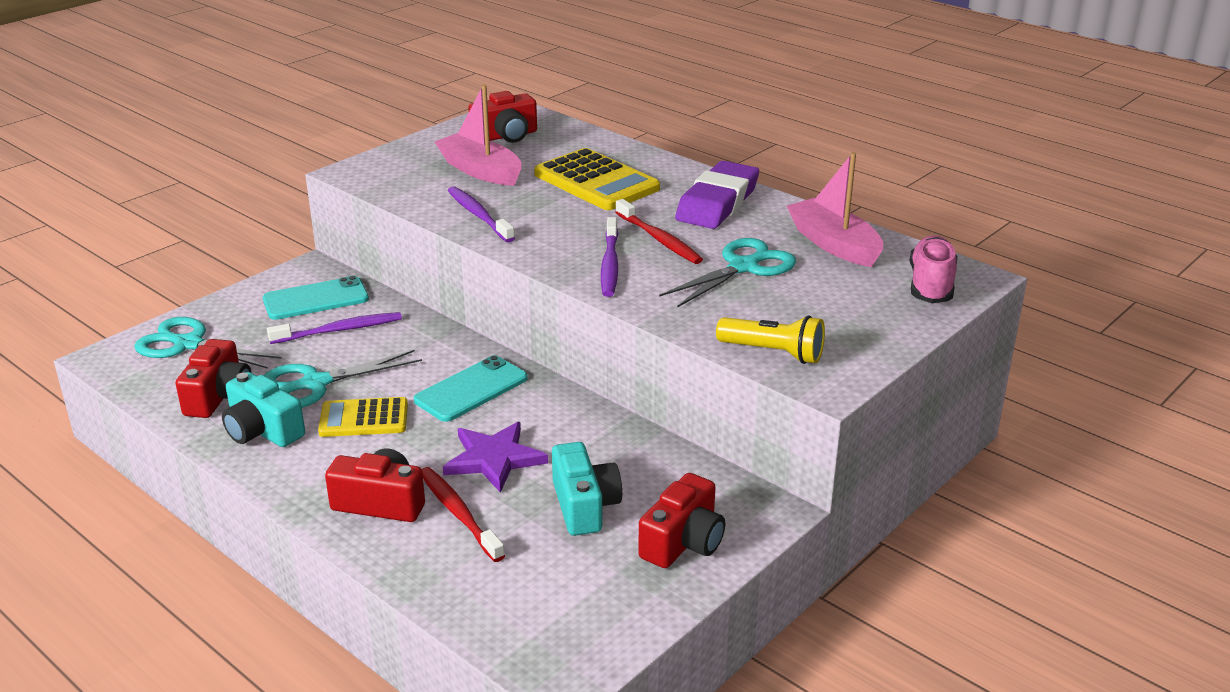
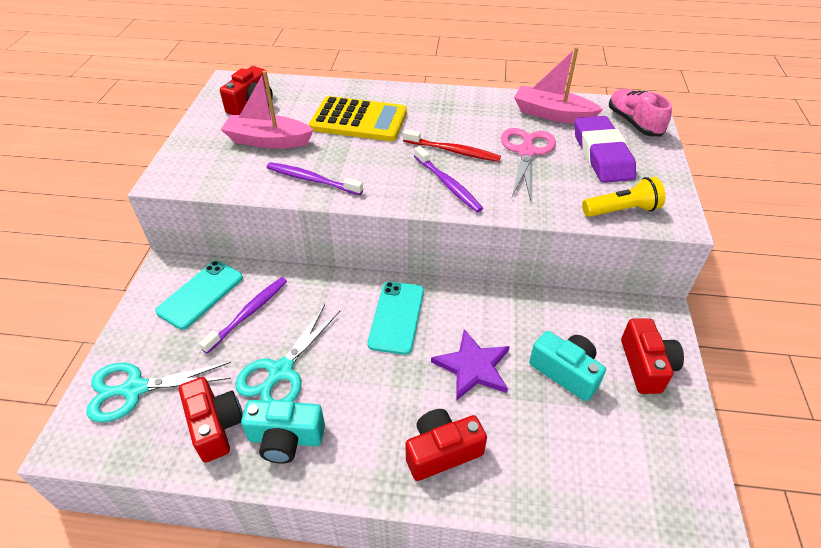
camera: 35 degrees left, 15 degrees up
(364, 418) = (350, 383): yellow calculator -> none
(458, 513) = (501, 427): red toothbrush -> none
(717, 203) = (452, 109): purple eraser -> purple eraser (601, 154)
(743, 267) = (526, 152): turquoise scissors -> pink scissors

